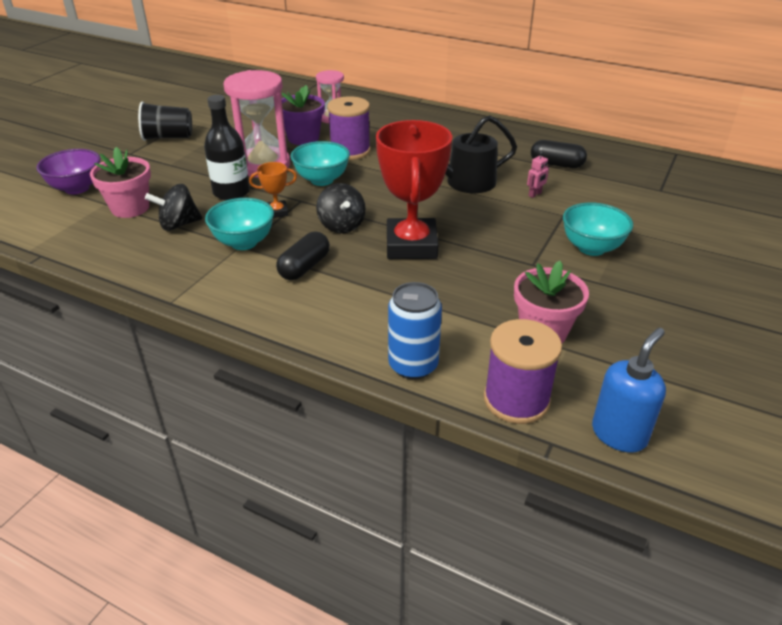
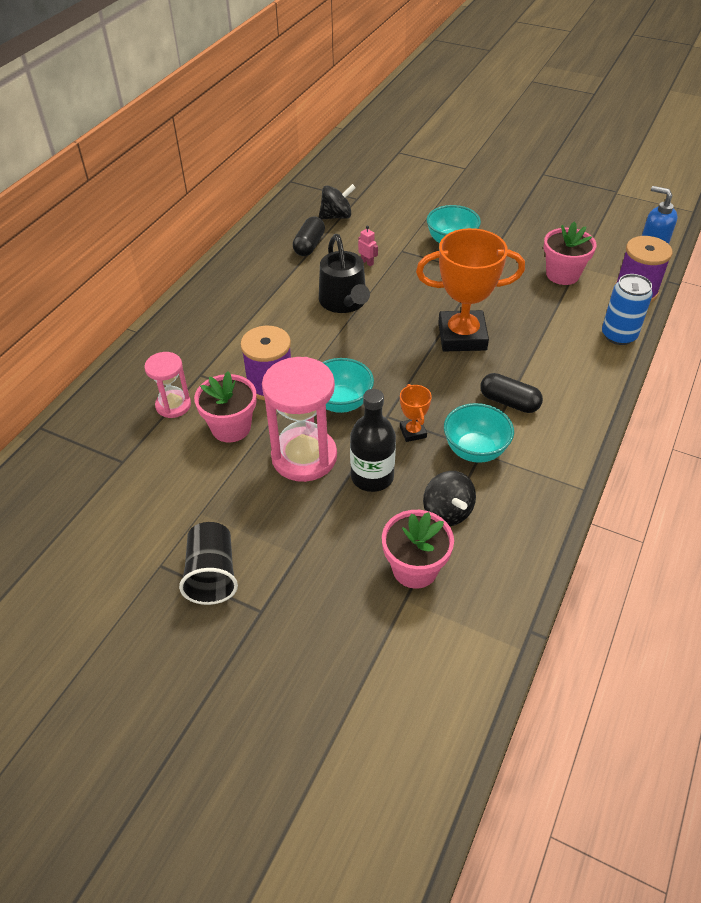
camera: 90 degrees left, 10 degrees up
(77, 188) = (367, 646): purple bowl -> none
(303, 138) = (231, 427): purple flower pot -> pink flower pot
(341, 225) = (434, 382): black spinning top -> black spinning top (336, 216)
(411, 245) = (462, 336): red trophy -> orange trophy

